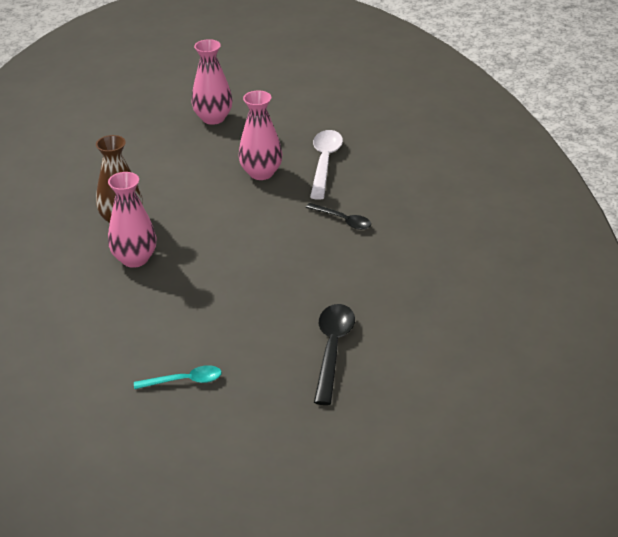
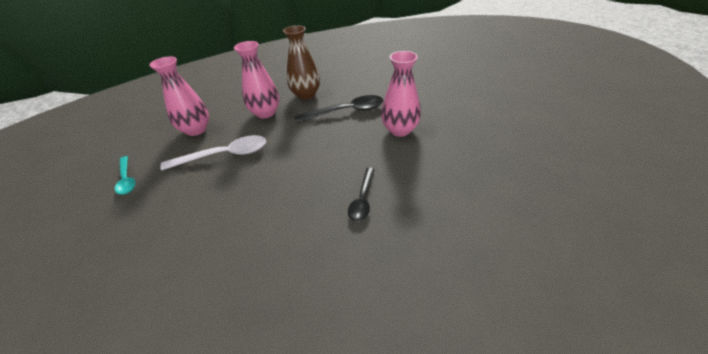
camera: 70 degrees right, 5 degrees up
(213, 118) = (450, 87): pink vase -> pink vase (196, 130)
(325, 163) = (443, 158): white spoon -> white spoon (224, 155)
(332, 350) = (157, 259): black spoon -> black spoon (346, 112)

